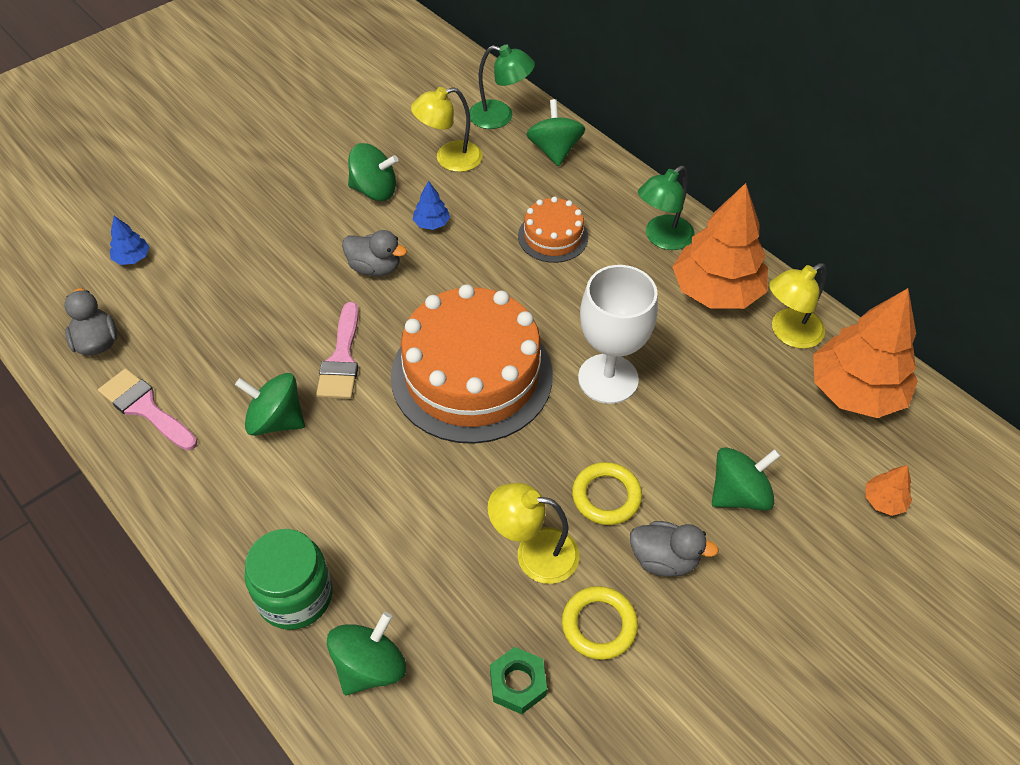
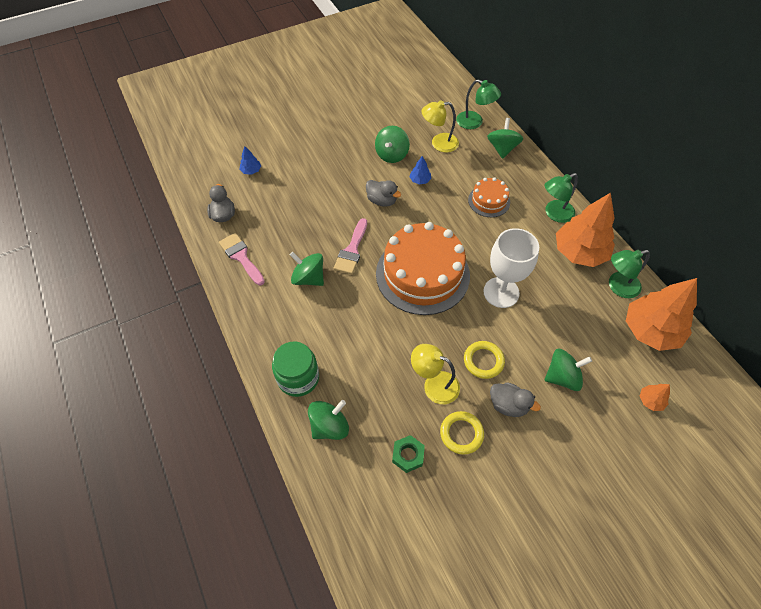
camera: 15 degrees right, 5 degrees up
(374, 190) = (392, 155): green spinning top -> green spinning top turned 90 degrees clockwise
(788, 333) = (618, 287): yellow lamp -> green lamp

